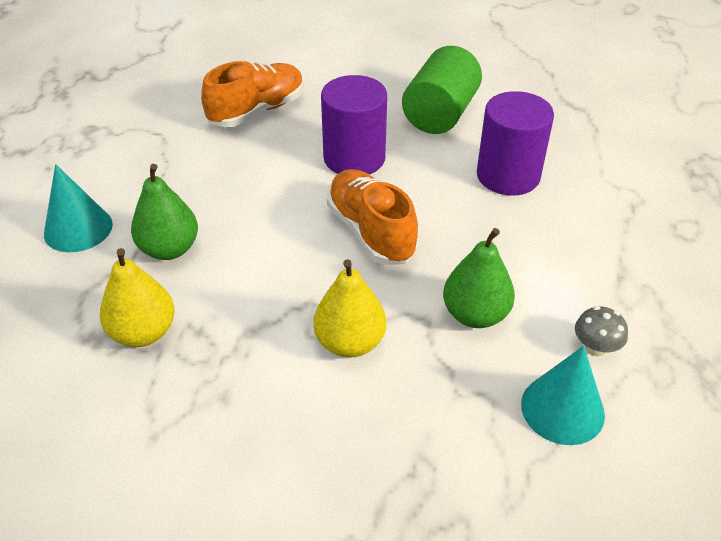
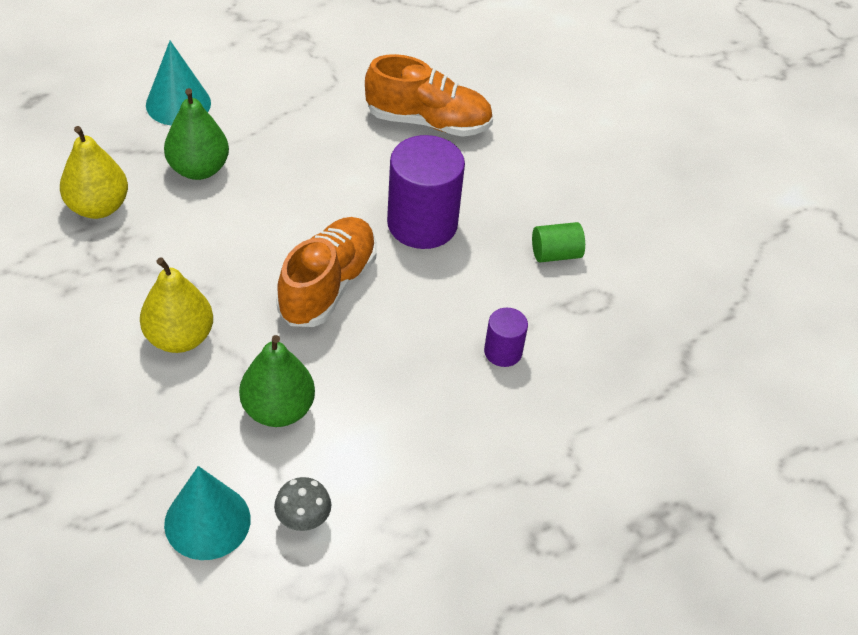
camera: 50 degrees right, 5 degrees up
(440, 114) = (555, 254): green cylinder -> green cylinder, size x0.50
(508, 176) = (503, 352): purple cylinder -> purple cylinder, size x0.50

